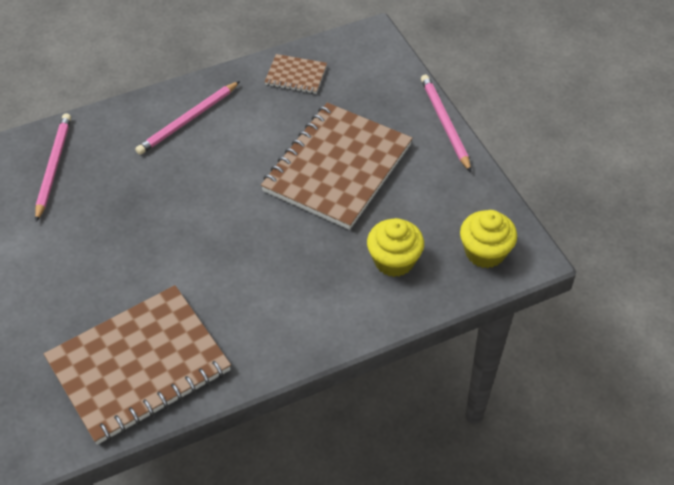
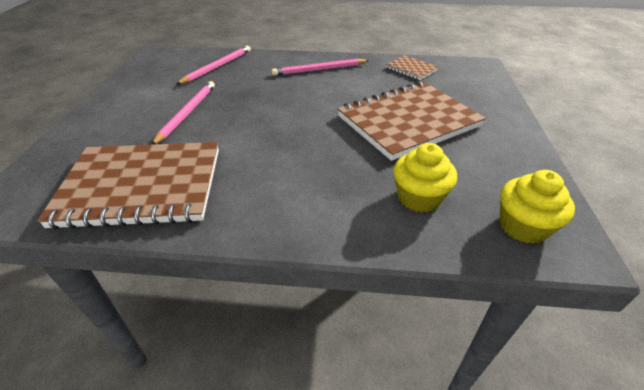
camera: 30 degrees right, 10 degrees down
(444, 123) = (520, 123): pink pencil -> pink pencil (187, 113)

